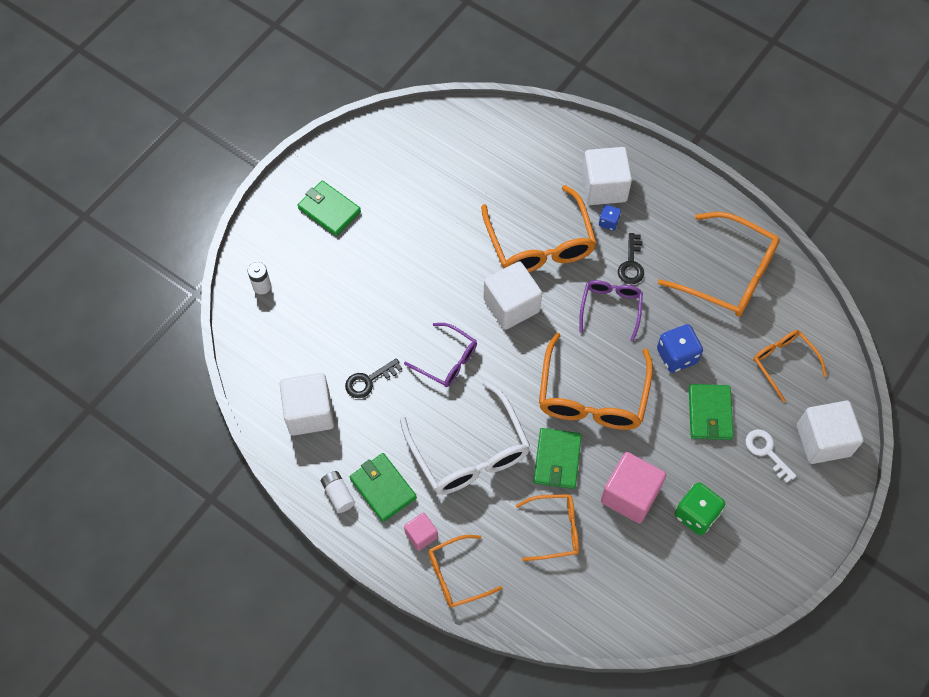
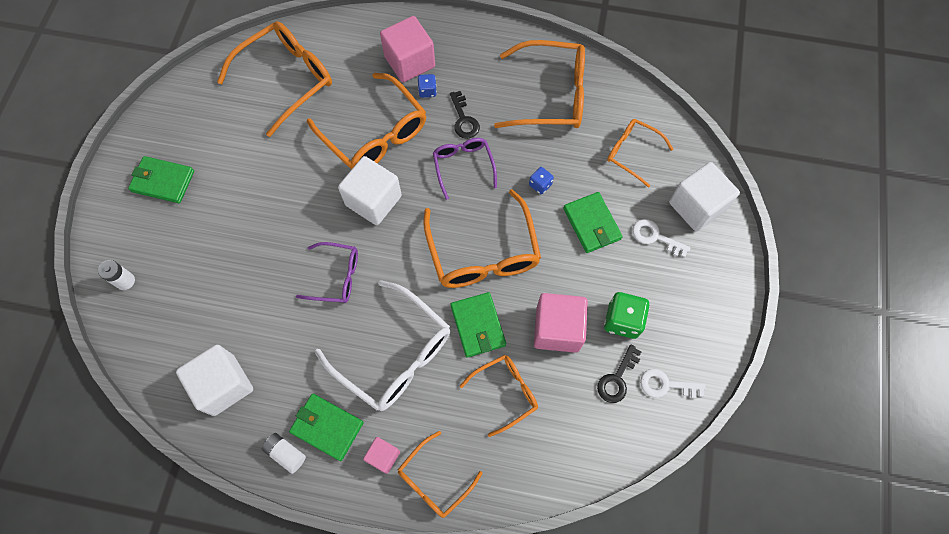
camera: 25 degrees left, 5 degrees up
(368, 380) = (269, 328): black key -> black key (617, 378)
(480, 159) = (287, 79): none -> orange glasses
(604, 187) = (409, 62): white cube -> pink cube
(677, 356) = (540, 185): blue dice -> blue dice, size x0.56
(709, 590) = (666, 385): none -> white key

